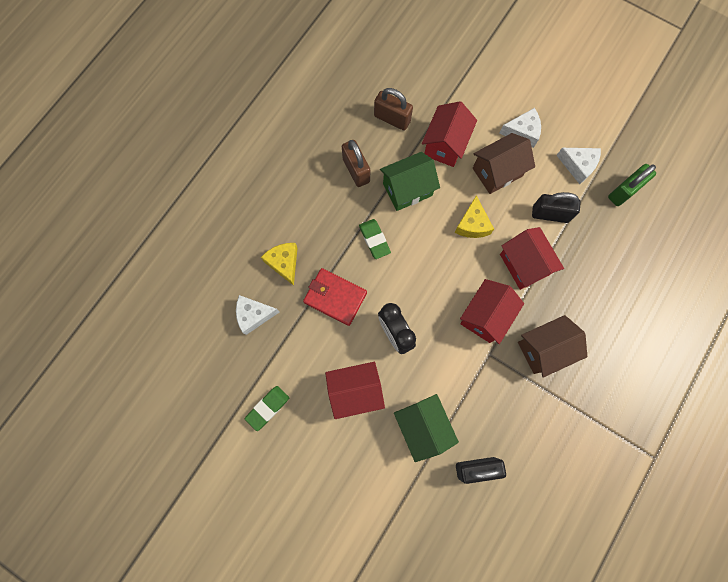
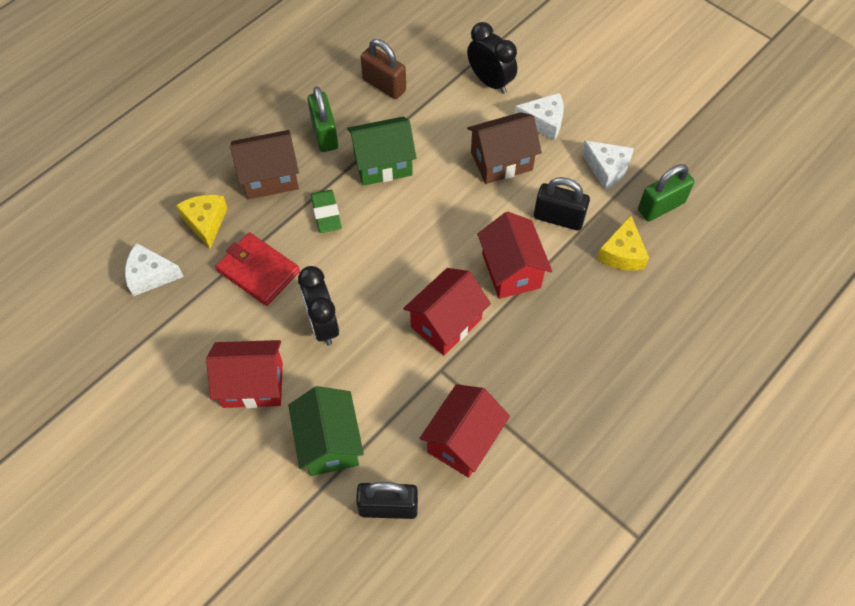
camera: 10 degrees right, 15 degrees down
(267, 408) = (134, 386): green eraser -> none
(356, 170) = (324, 134): brown padlock -> green padlock
(445, 145) = (443, 122): red house -> red house (463, 441)
(472, 224) = (455, 214): yellow cheese -> yellow cheese (622, 253)
(474, 102) = (490, 81): none -> black clock
(544, 349) = (514, 375): brown house -> brown house (270, 177)

